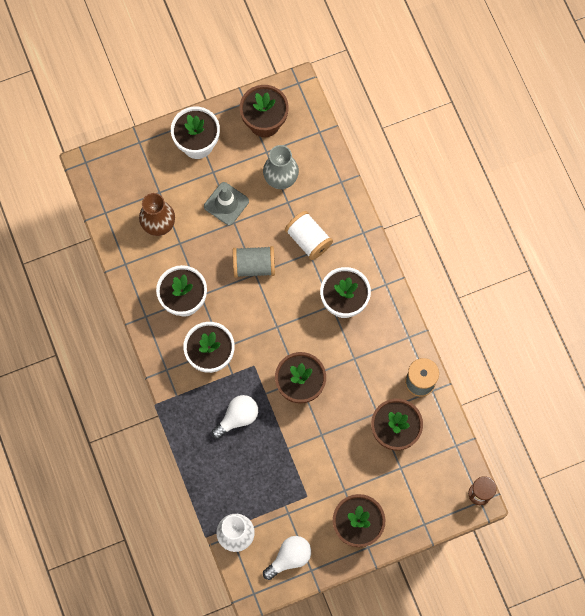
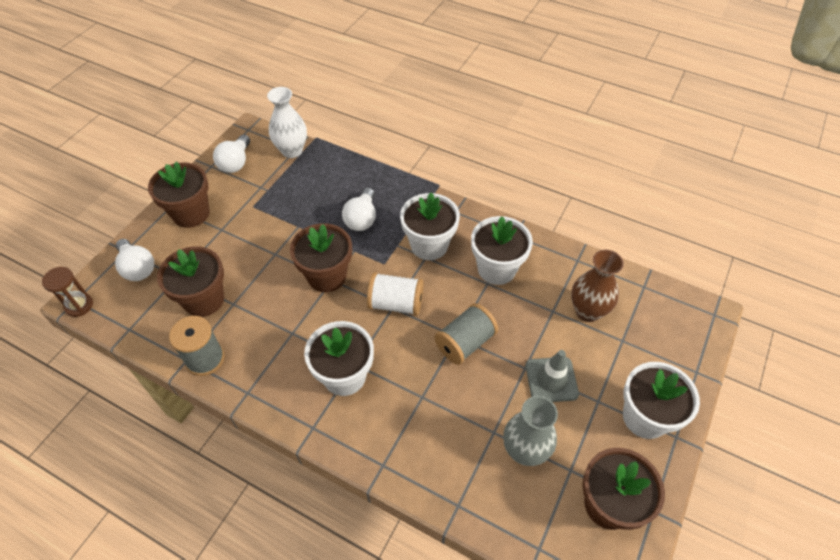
camera: 140 degrees right, 20 degrees down
(308, 239) = (435, 409): white spool -> white spool (396, 304)
(424, 498) = (137, 268): none -> white light bulb

